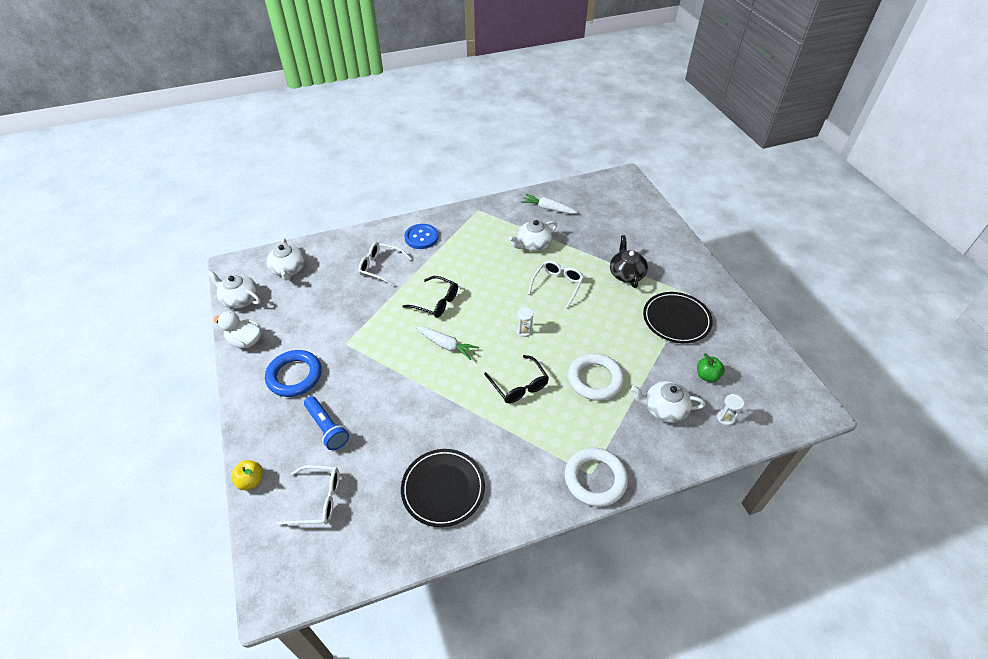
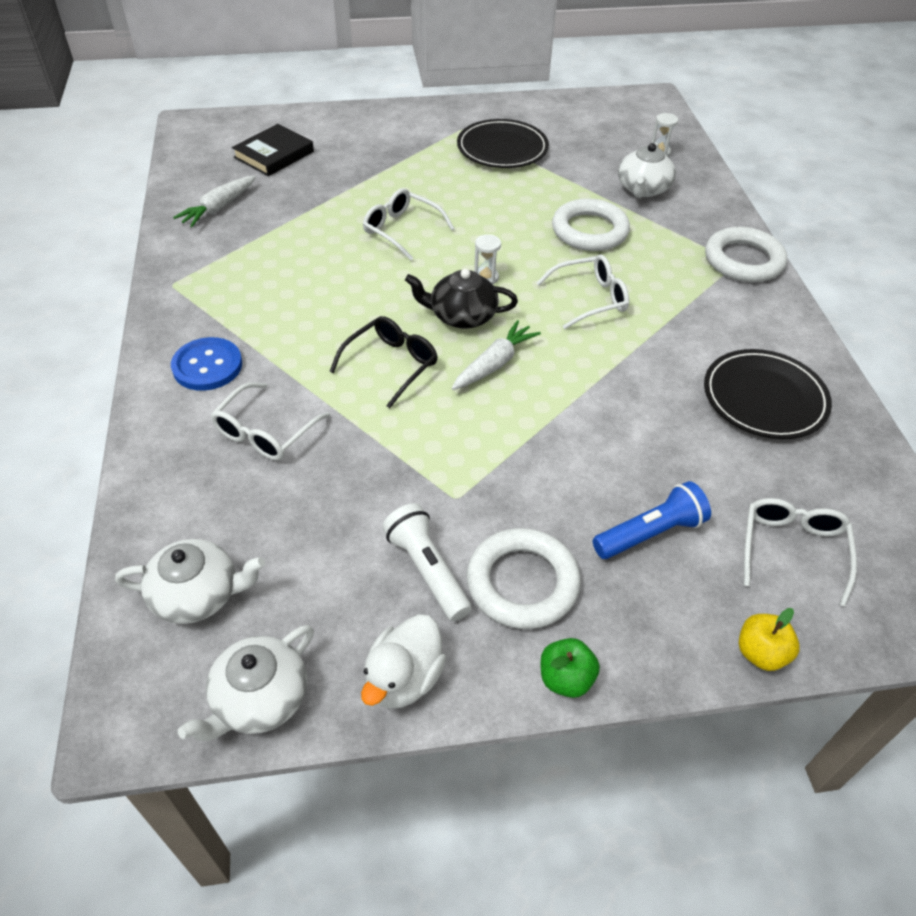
camera: 80 degrees left, 0 degrees up
(294, 376) = (522, 583): blue ring -> white ring
(301, 339) = (427, 570): none -> white flashlight
(519, 385) = (590, 299): black glasses -> white glasses
(533, 244) = (299, 237): white teapot -> none
(611, 216) = (274, 154): none -> black book
(626, 274) = (403, 167): black teapot -> black teapot (461, 316)
(707, 376) = (597, 149): green apple -> green apple (566, 679)

